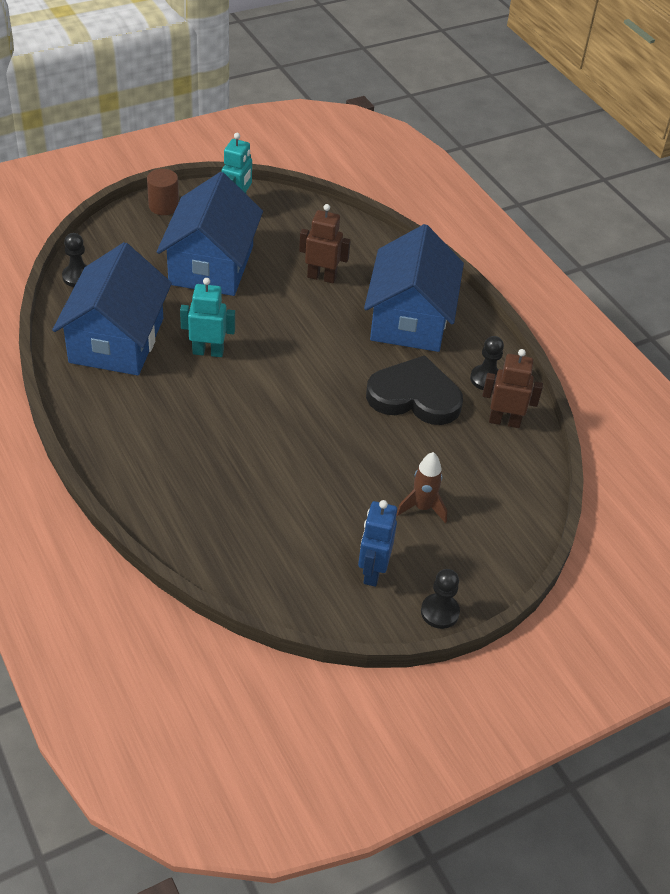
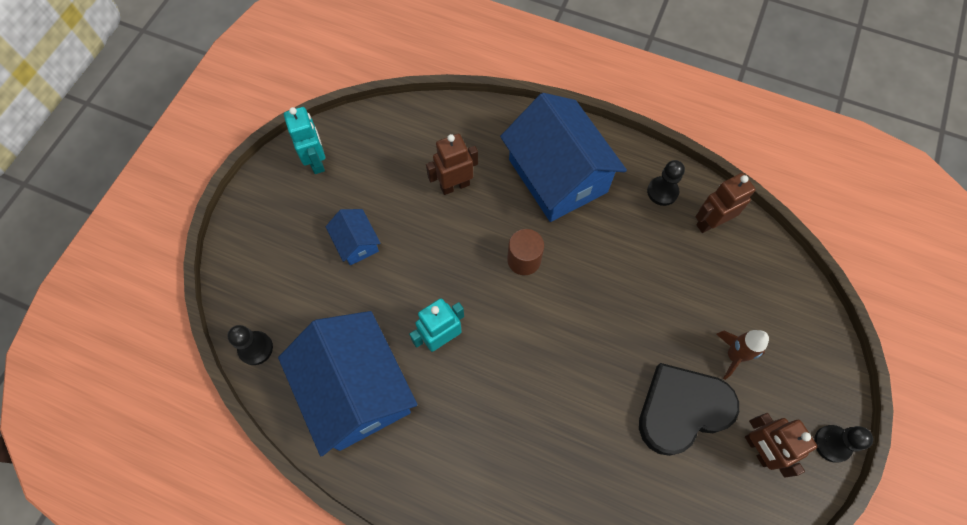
camera: 35 degrees left, 20 degrees up
(164, 206) = (255, 209): brown cylinder -> brown cylinder (524, 260)
(211, 265) = (356, 243): blue house -> blue house, size x0.45
(372, 571) = (758, 449): blue robot -> brown robot
(414, 396) = (631, 251): black heart -> black heart (682, 409)

